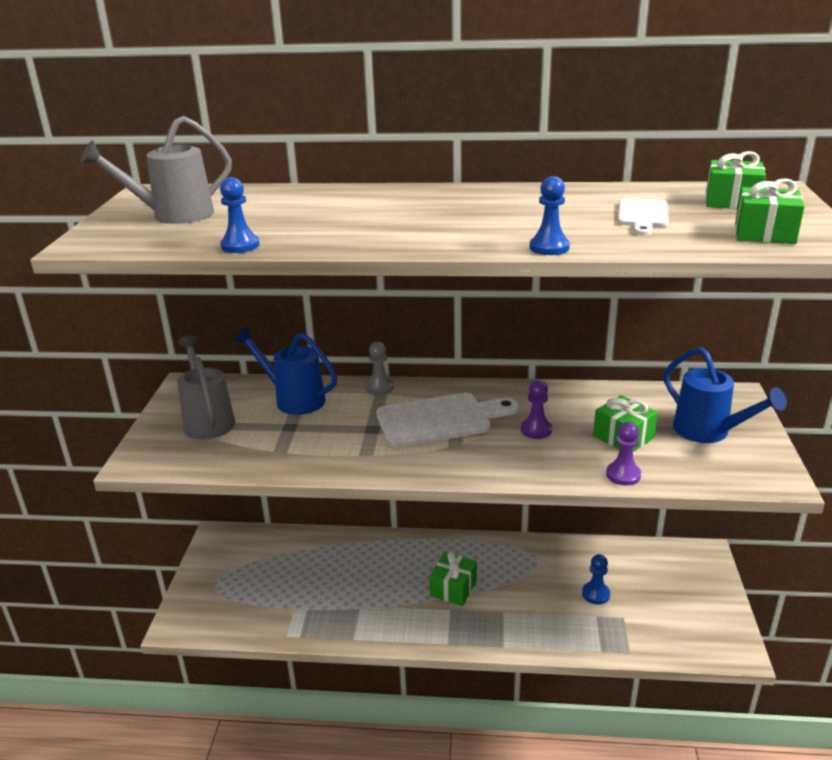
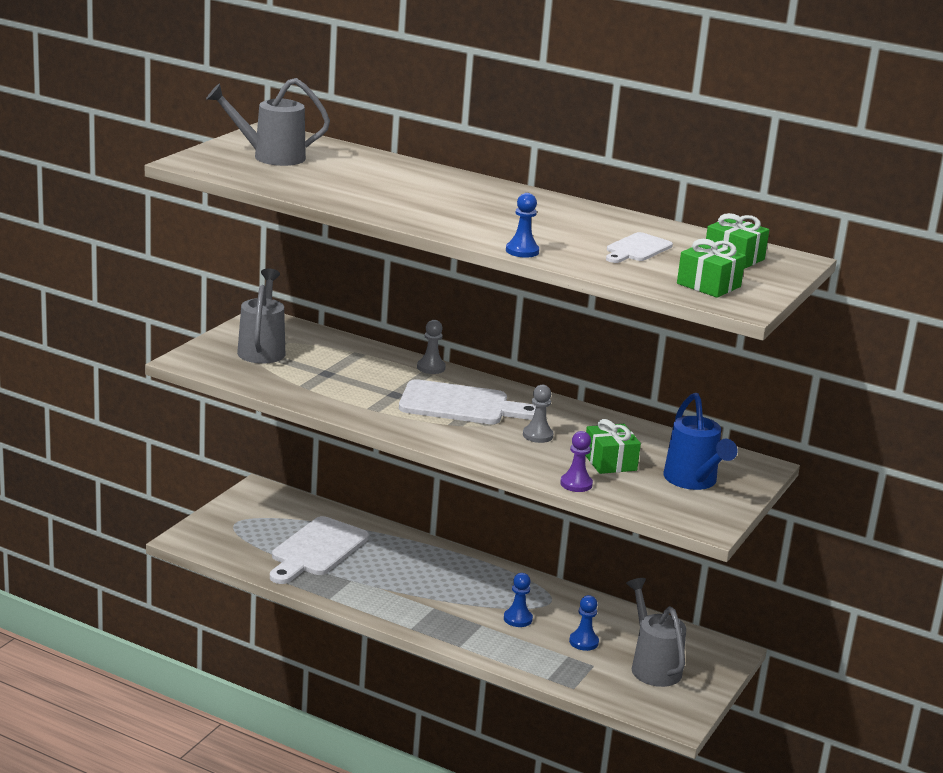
camera: 20 degrees right, 5 degrees down
(240, 246) = (297, 192): blue pawn -> blue pawn (517, 619)
(294, 399) = (347, 355): blue watering can -> none
(307, 585) = (316, 550): none -> white cutting board
(453, 588) = (450, 594): green gift -> none
(536, 430) = (537, 435): purple pawn -> grey pawn
(667, 597) = (653, 666): none -> grey watering can

